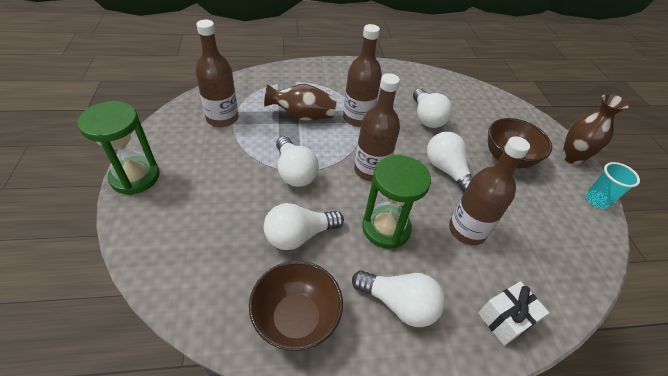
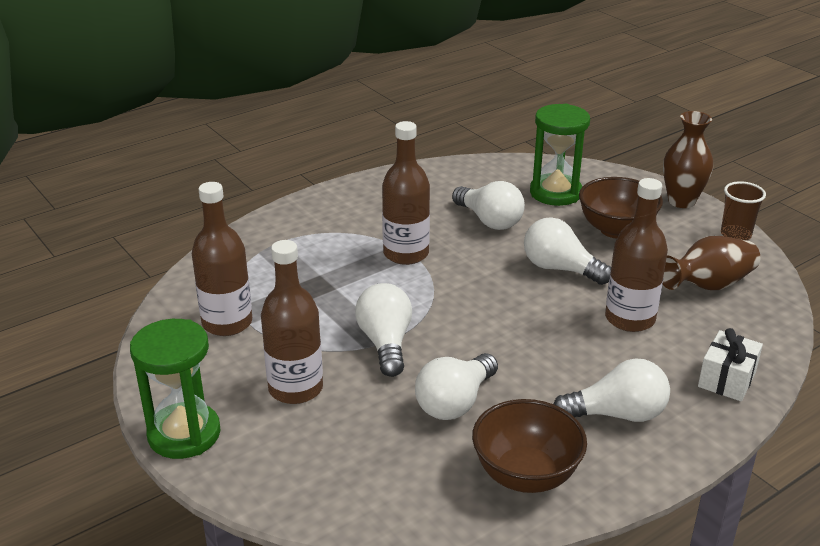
camera: 25 degrees left, 15 degrees down
(294, 172) = (385, 343): white light bulb -> white light bulb turned 135 degrees counterclockwise
(302, 116) = (332, 278): brown vase -> brown vase (708, 285)
(370, 170) = (474, 304): brown bottle -> brown bottle (295, 388)
(386, 228) = (544, 354): green hourglass -> green hourglass (555, 193)
(597, 200) = (735, 235): turquoise cup -> brown cup

